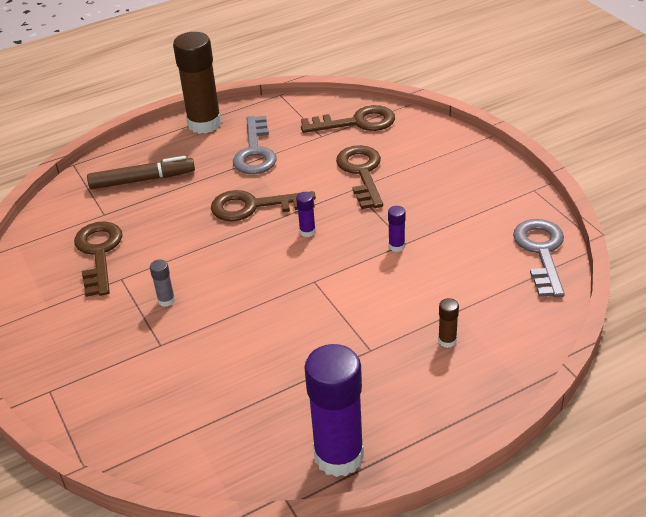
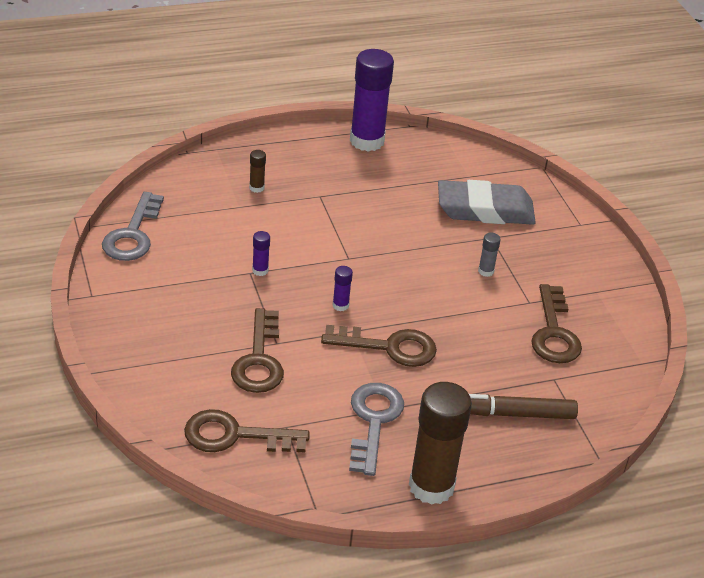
camera: 175 degrees left, 0 degrees up
(168, 381) = (485, 209): none -> grey eraser

